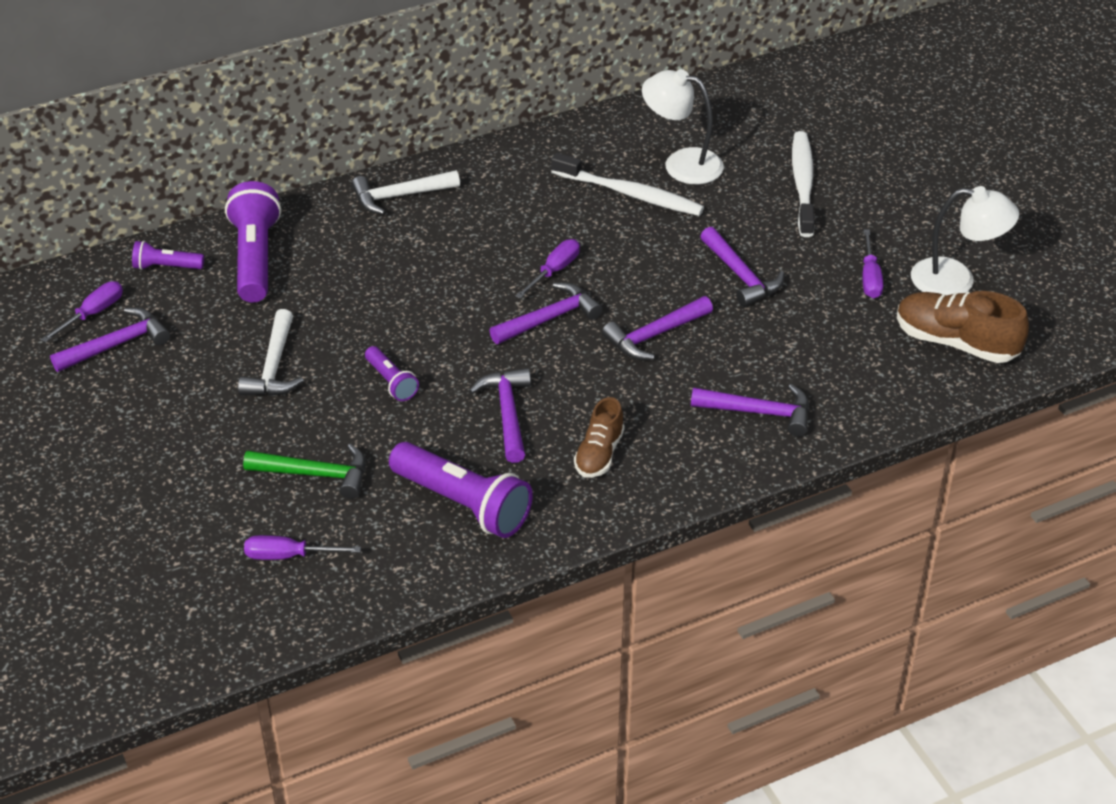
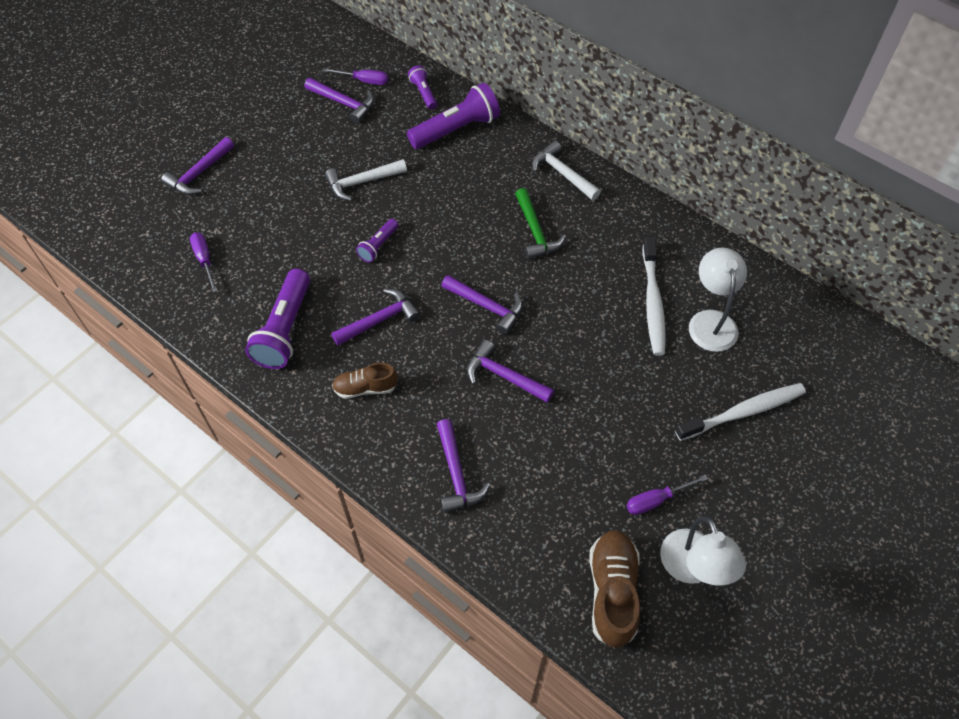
camera: 65 degrees right, 15 degrees up
(315, 474) = (277, 243): green hammer -> green hammer (535, 231)
(554, 271) = (538, 289): purple screwdriver -> none
(740, 276) = (603, 408): purple hammer -> purple hammer (199, 173)

